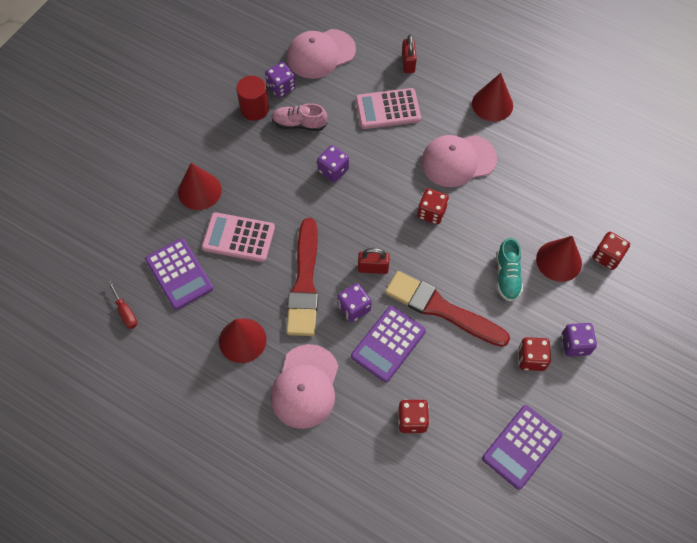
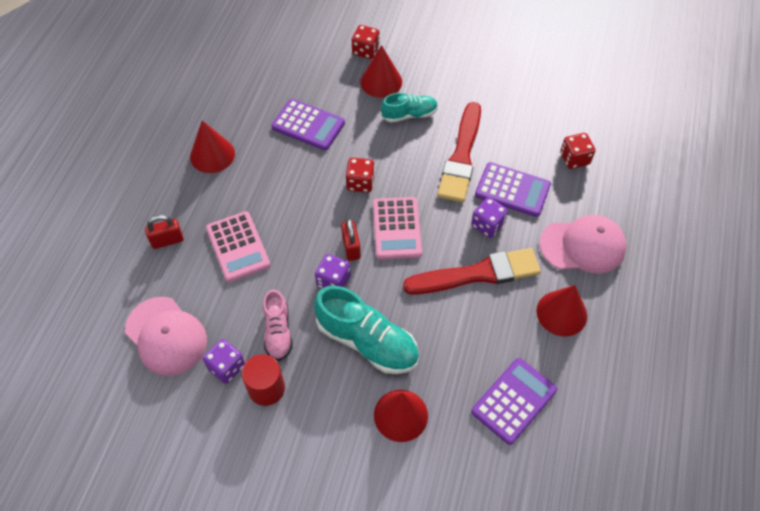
camera: 105 degrees left, 5 degrees down
(125, 312) = (581, 443): red screwdriver -> none
(238, 238) = (448, 352): pink calculator -> pink calculator (397, 228)
(269, 182) = (367, 341): none -> turquoise shoe
(373, 268) = (439, 218): red padlock -> red padlock (351, 247)
(458, 161) = (291, 172): pink cap -> none
(521, 447) = (561, 84): purple calculator -> purple calculator (308, 125)
(531, 359) = (482, 88): red dice -> none
(575, 344) = (457, 62): purple dice -> none

